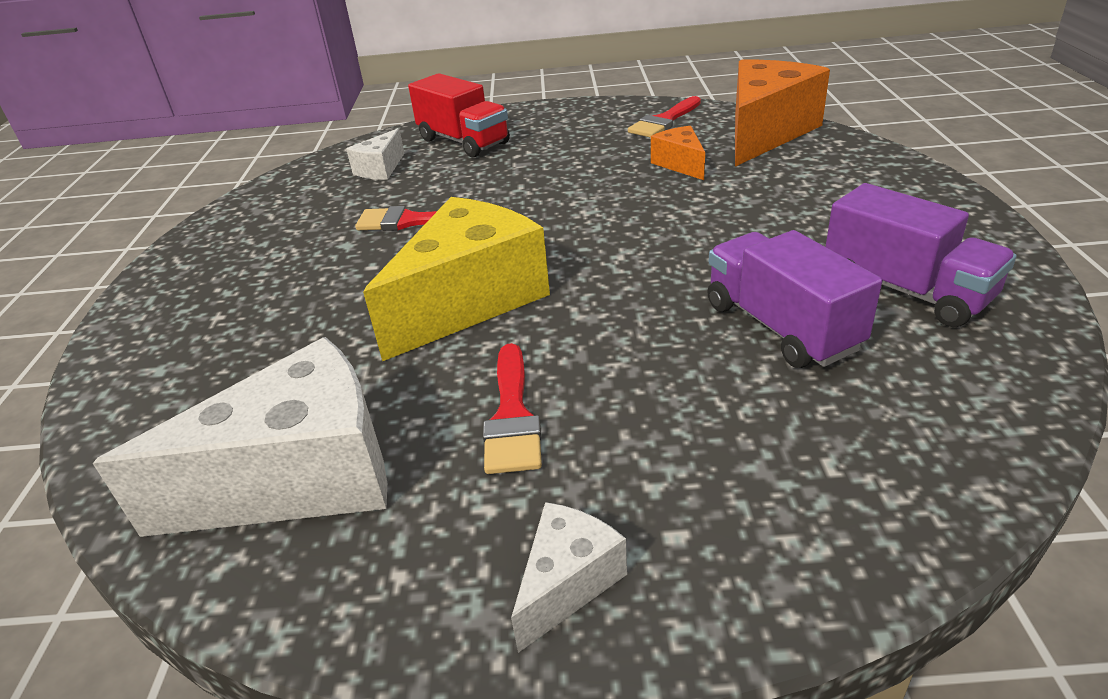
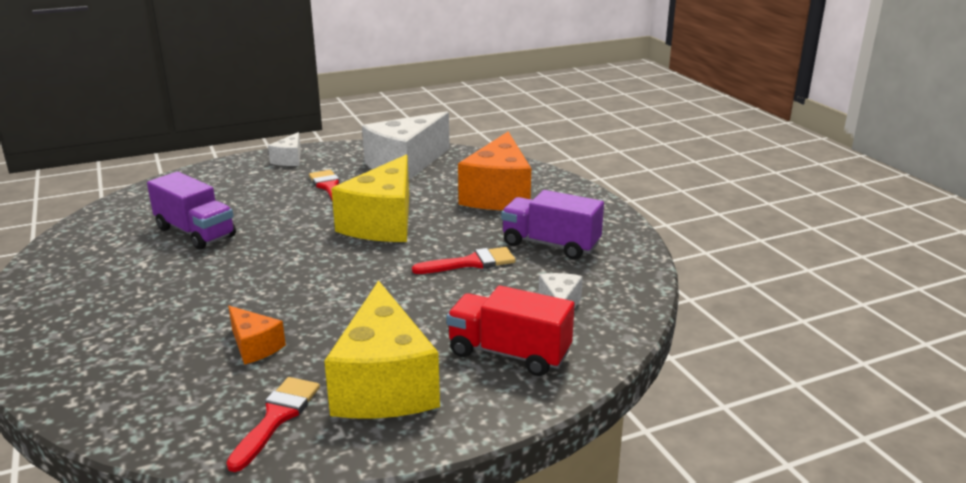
camera: 155 degrees right, 10 degrees down
(576, 132) = (384, 384): none -> yellow cheese
(765, 133) = (152, 406): orange cheese -> orange cheese (498, 195)
(905, 290) = (111, 259): purple truck -> purple truck (550, 245)

